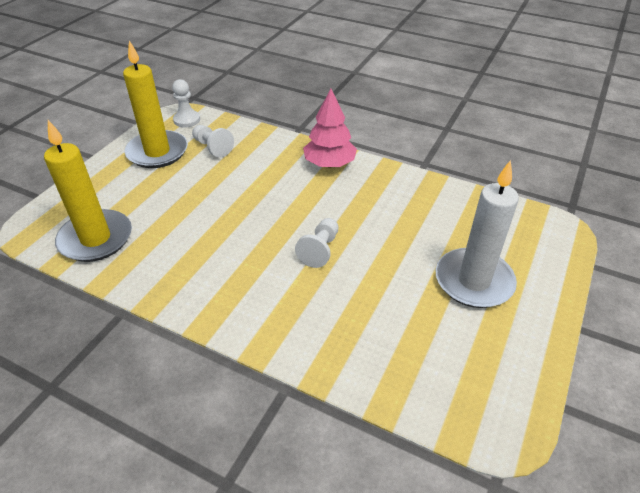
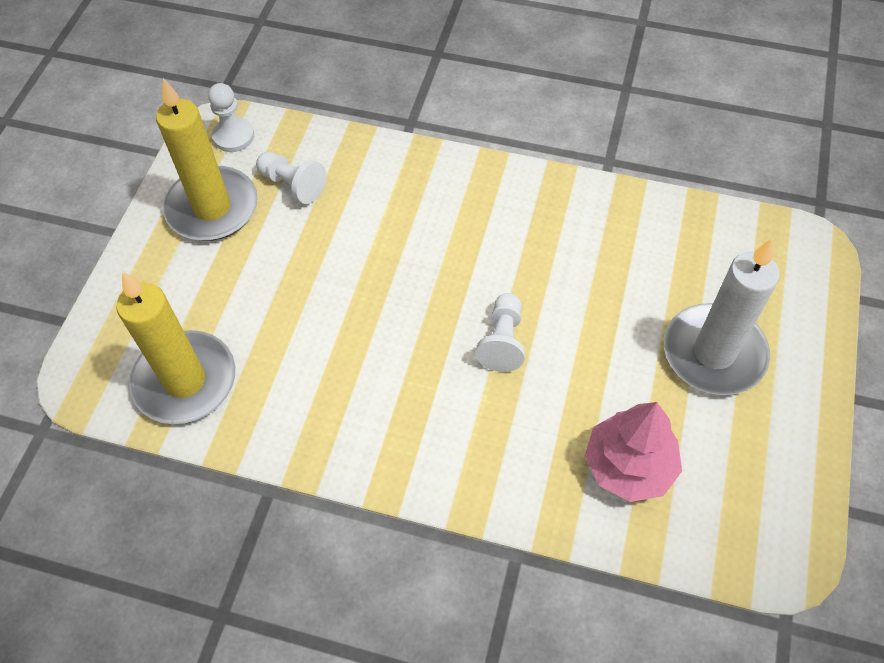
camera: 10 degrees left, 15 degrees up
(329, 164) = (474, 186): pink tree -> pink tree (629, 465)

